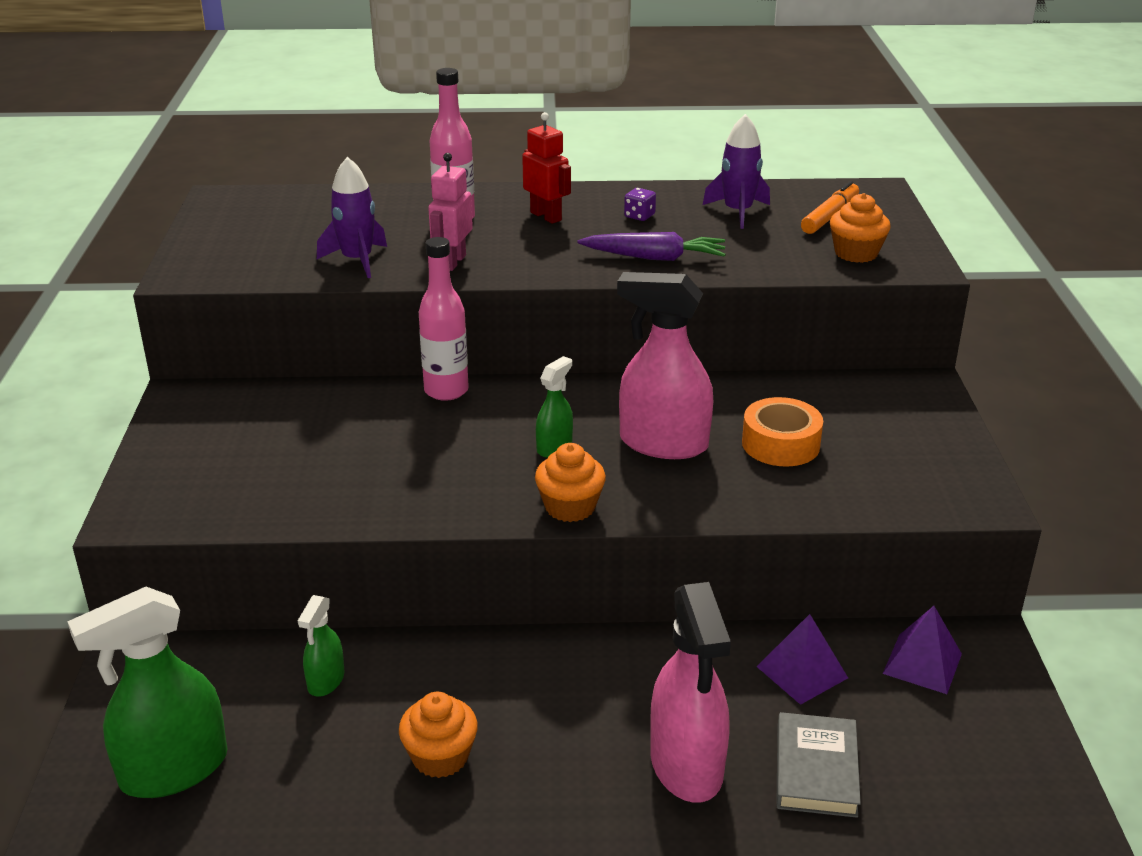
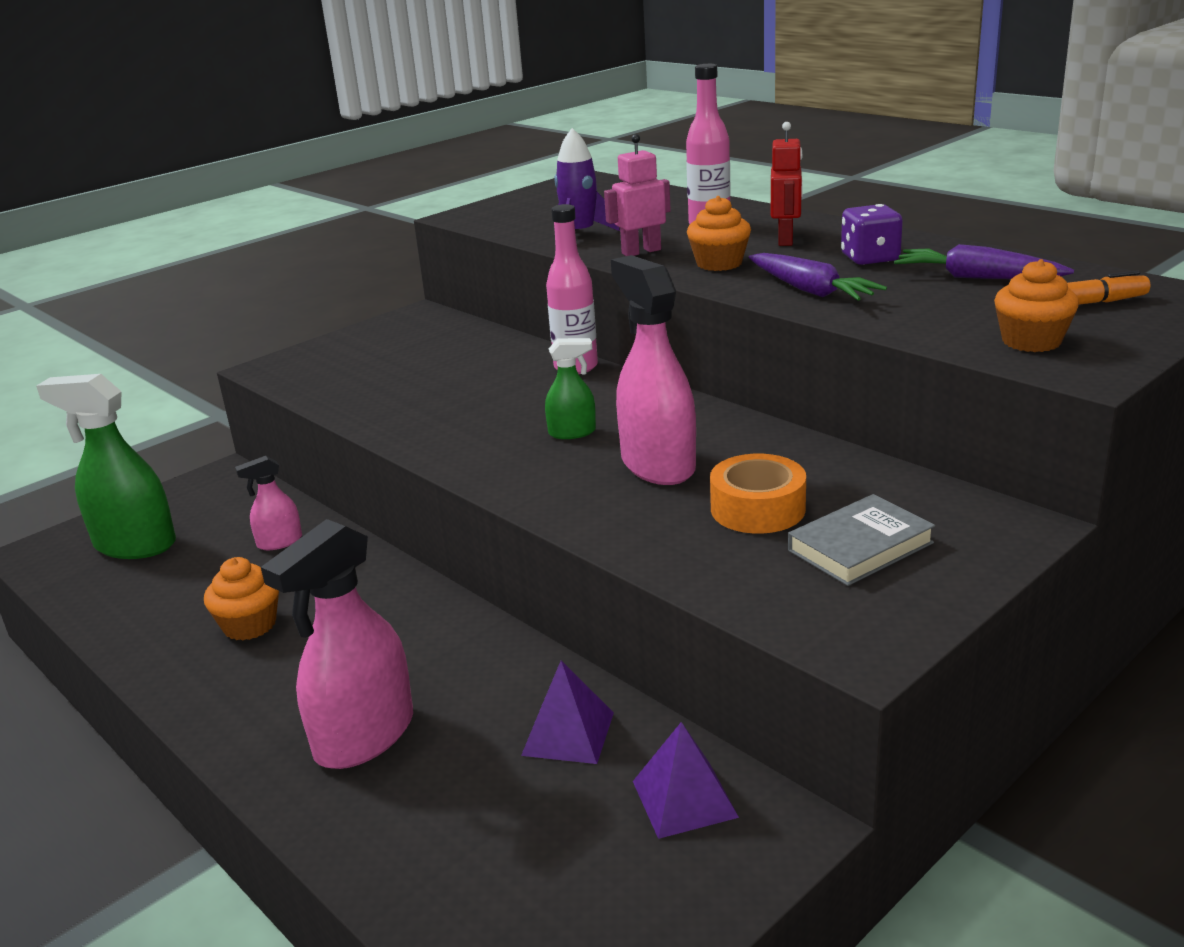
camera: 50 degrees right, 5 degrees down
(326, 681) = (279, 542): green spray bottle -> pink spray bottle
(570, 507) = (500, 476): orange cupcake -> orange cupcake (719, 263)
(639, 216) = (870, 258): purple dice -> purple dice, size x1.68
(738, 212) = (977, 278): purple rocket -> purple carrot
(816, 770) = (440, 810): grey book -> grey book (860, 547)

